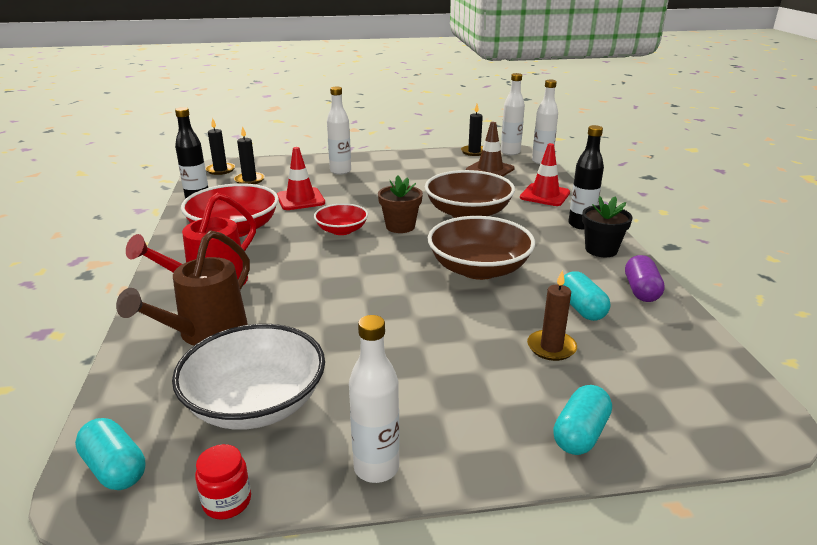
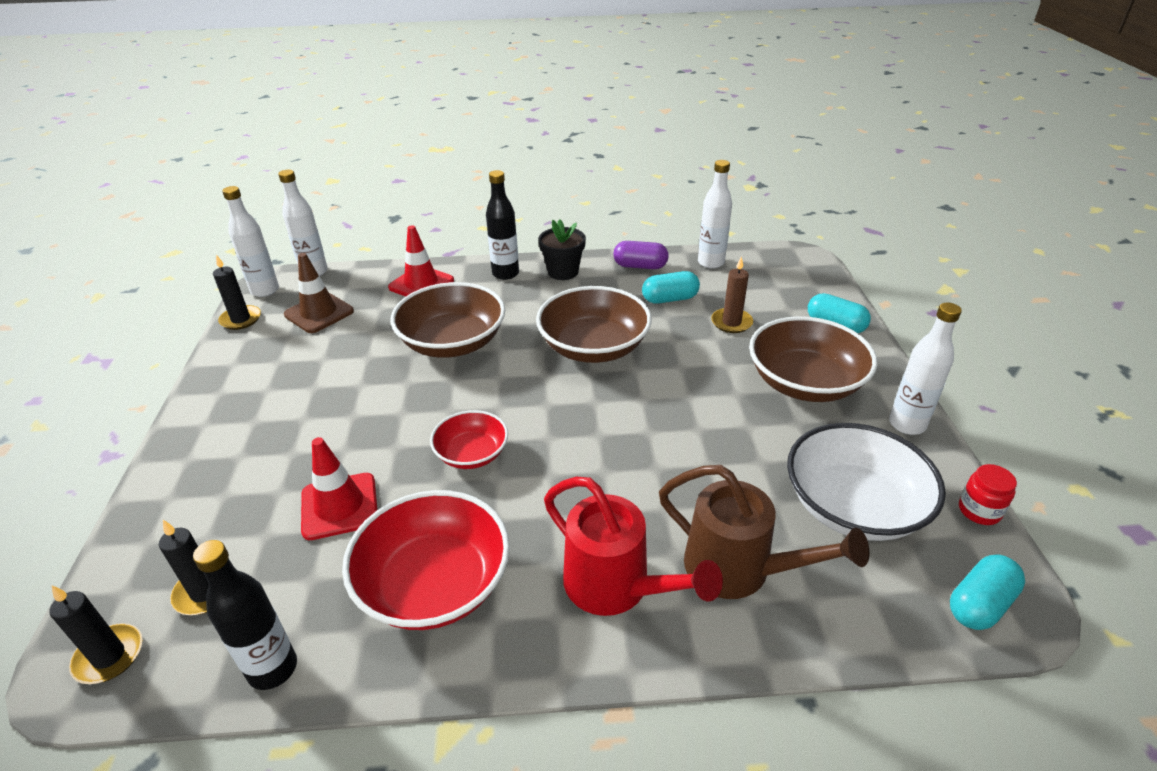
camera: 85 degrees left, 10 degrees up
(340, 171) = (235, 461): white bottle -> white bottle (711, 263)
(400, 226) = (475, 399): brown flower pot -> none
(447, 392) = (805, 383): none -> brown bowl

